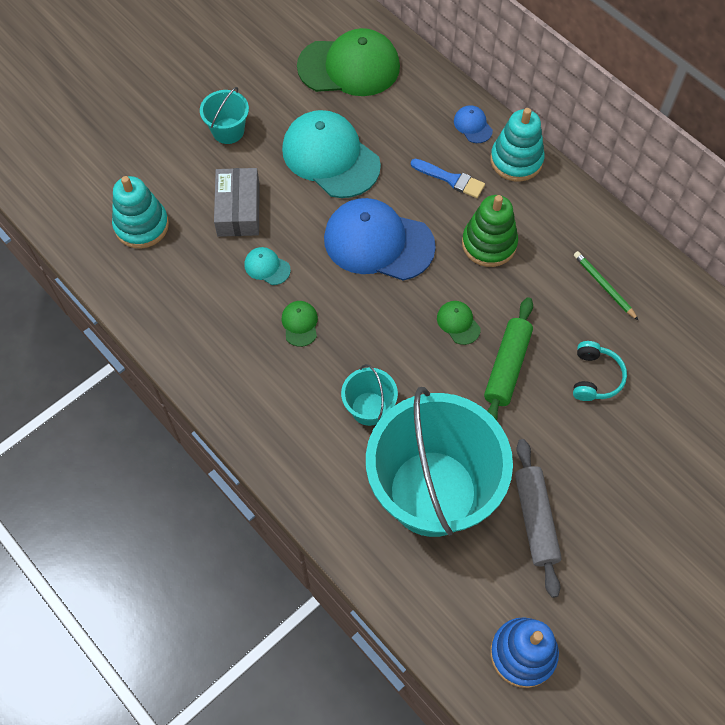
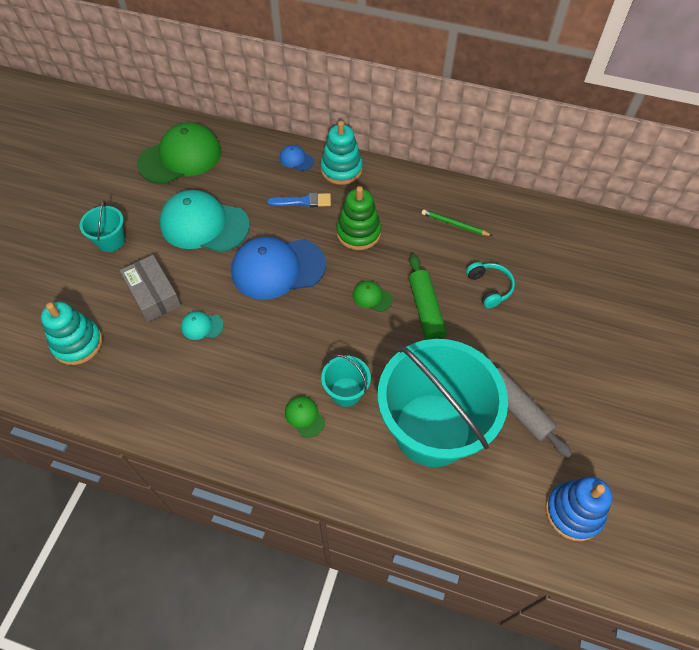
camera: 30 degrees left, 5 degrees down
(300, 324) = (254, 356): green cap -> green cap (304, 417)

